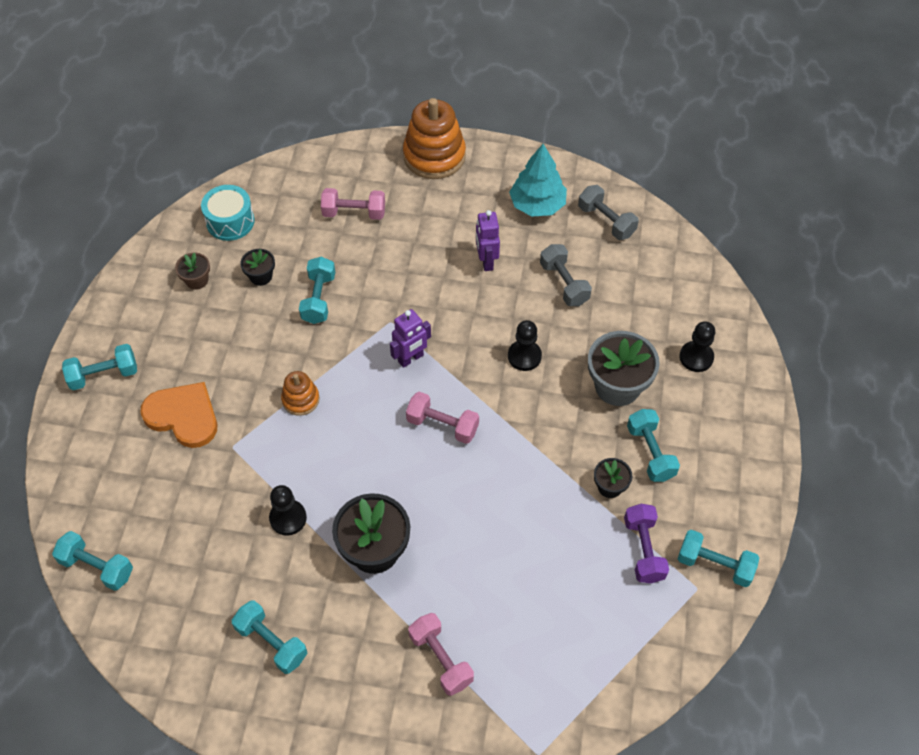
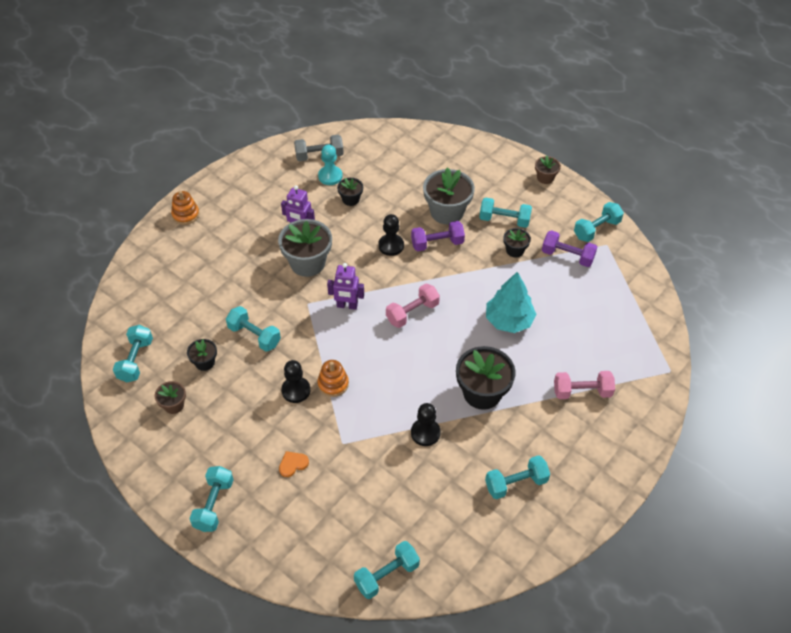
camera: 60 degrees left, 5 degrees down
(183, 416) = (293, 464): orange heart -> orange heart, size x0.45
(230, 221) = (136, 360): turquoise drum -> turquoise dumbbell
(354, 213) = (195, 282): pink dumbbell -> none
(411, 358) = (347, 306): purple robot -> purple robot turned 105 degrees clockwise
(434, 156) = (185, 215): orange stacking toy -> orange stacking toy, size x0.52
(444, 292) = (307, 263): none -> grey flower pot
(537, 205) = (276, 182): turquoise tree -> turquoise tree (509, 320)
(561, 400) = (437, 243): none -> purple dumbbell
(564, 283) = (350, 199): grey dumbbell -> black flower pot
(583, 247) = (330, 176): none -> turquoise pawn
(696, 357) = (453, 166): black pawn -> black pawn (296, 390)
(758, 465) = (545, 178): none -> brown flower pot

